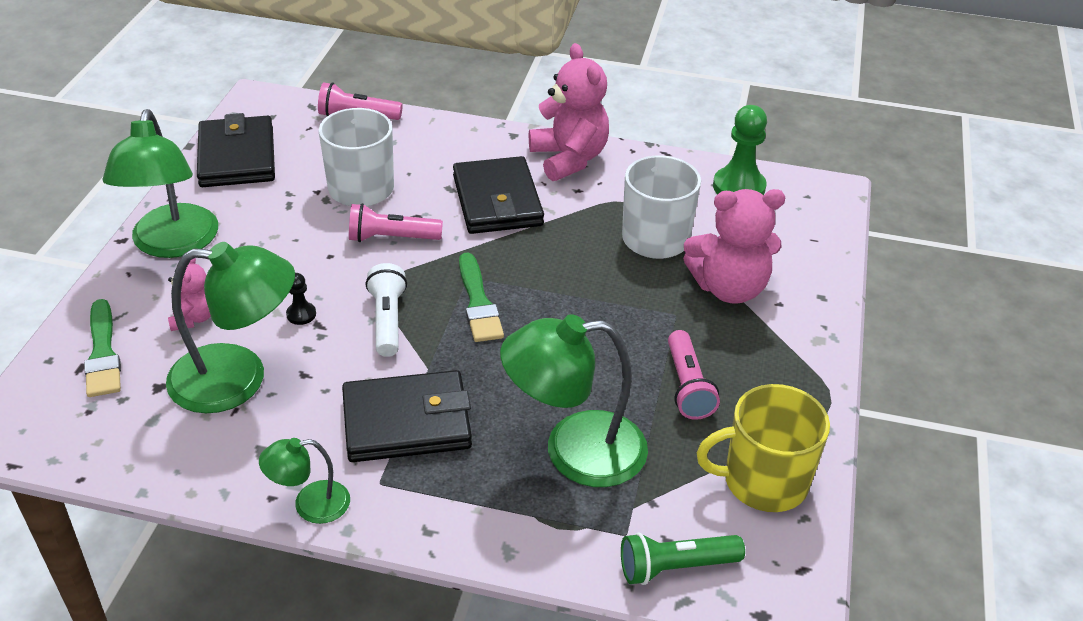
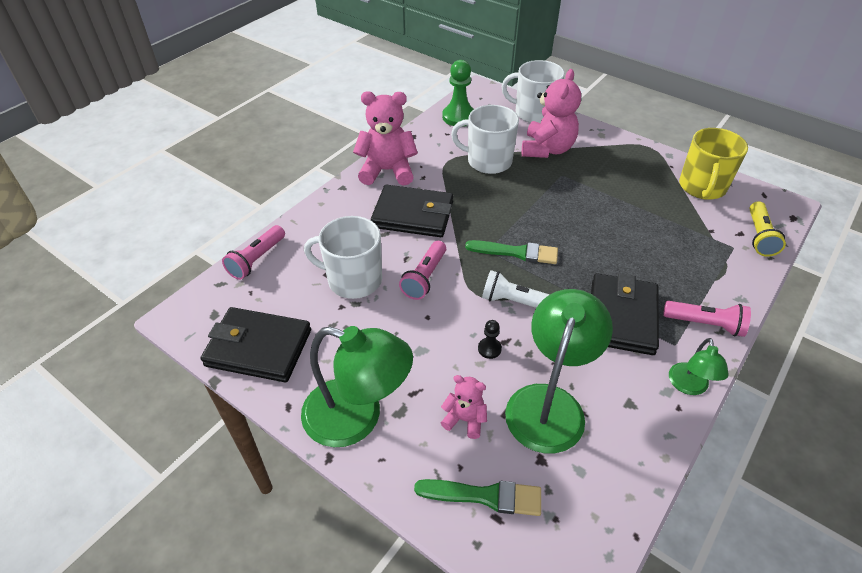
camera: 65 degrees left, 5 degrees up
(574, 451) = (665, 248): green lamp -> none
(675, 567) = (759, 236): green flashlight -> yellow flashlight
(687, 386) = (623, 190): pink flashlight -> pink flashlight (705, 324)
(815, 256) = (534, 113): none -> white mug

